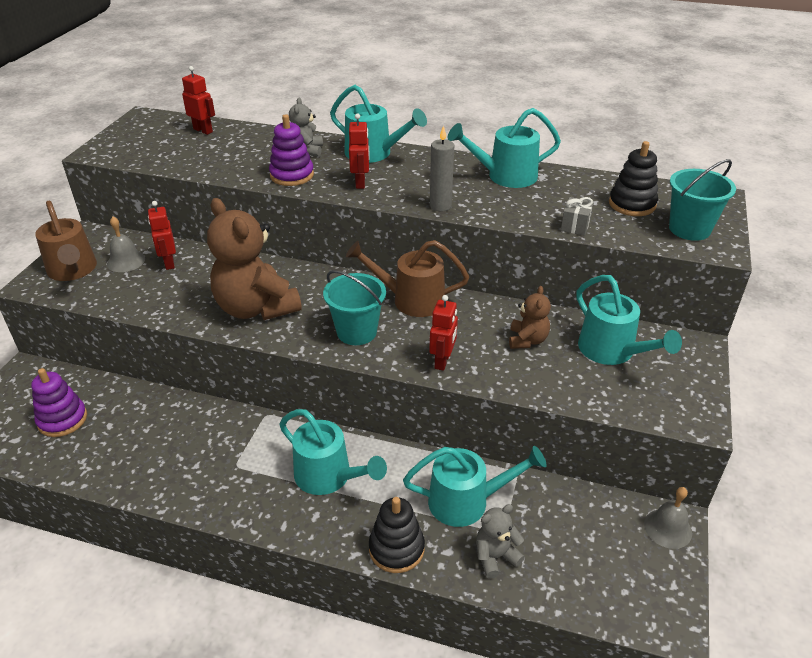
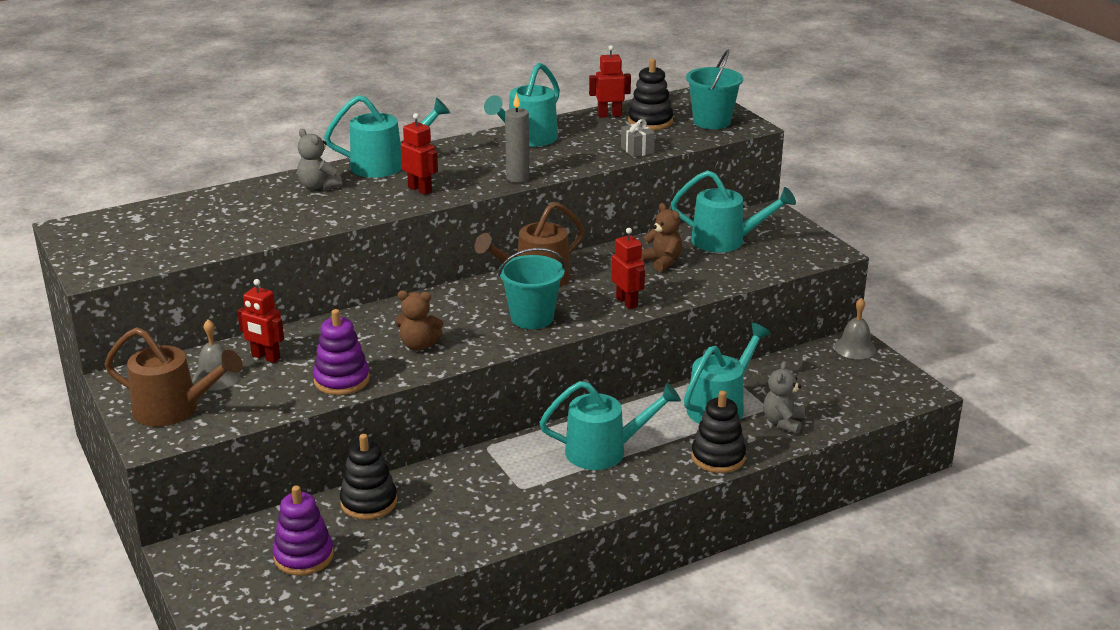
camera: 45 degrees left, 10 degrees down
(147, 406) = (369, 502): none -> black stacking toy
(203, 130) = (172, 212): red robot -> red robot (609, 115)
(256, 308) = (418, 345): brown teddy bear -> brown teddy bear, size x0.48
(292, 175) = (346, 209): purple stacking toy -> purple stacking toy (341, 380)

